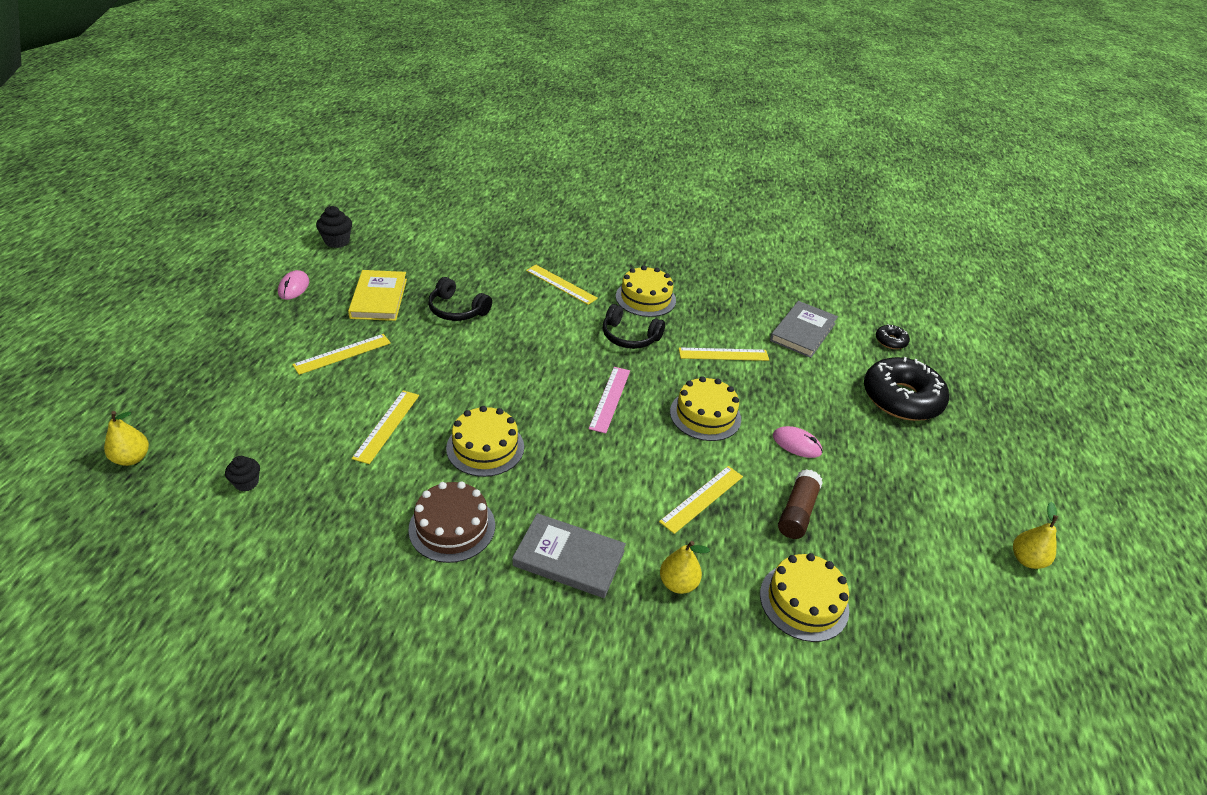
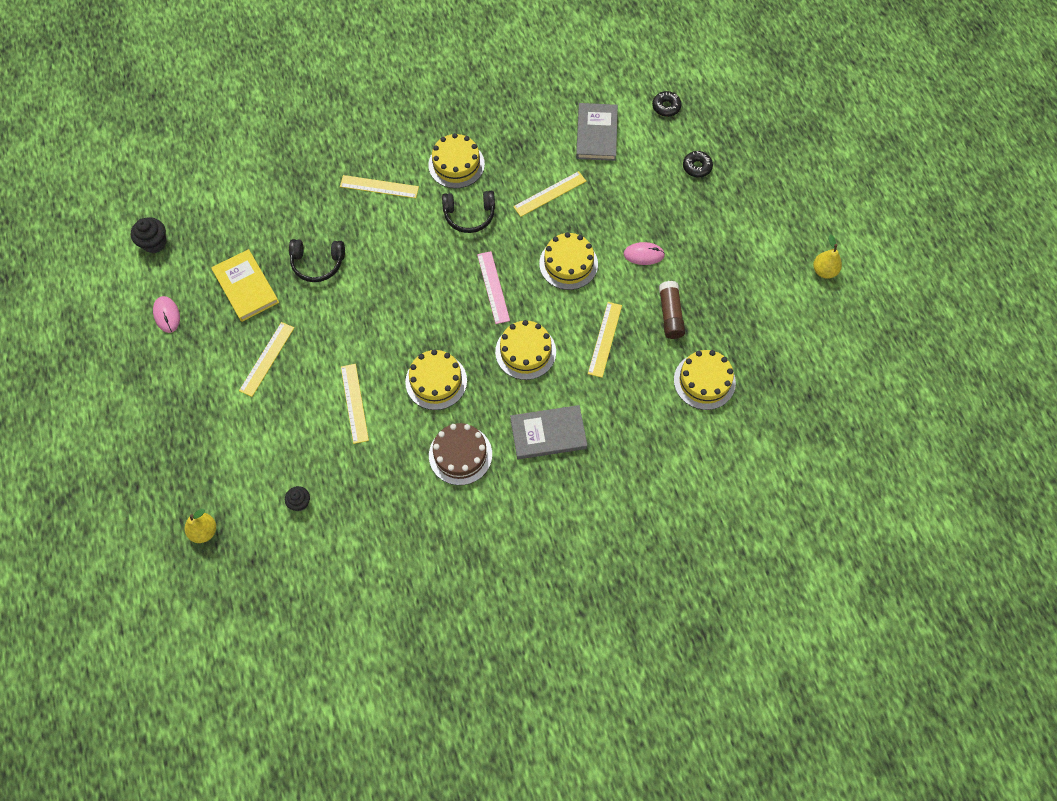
camera: 25 degrees left, 25 degrees up
(602, 467) = (525, 352): none -> yellow cake
(678, 583) = (624, 412): yellow pear -> none
(901, 398) = (697, 167): black donut -> black donut, size x0.44

